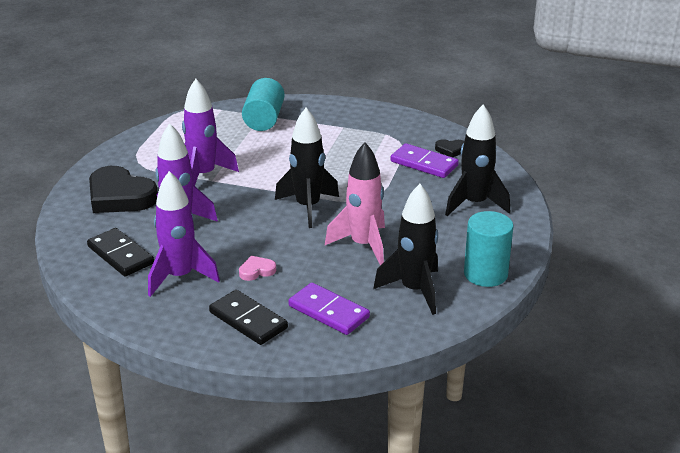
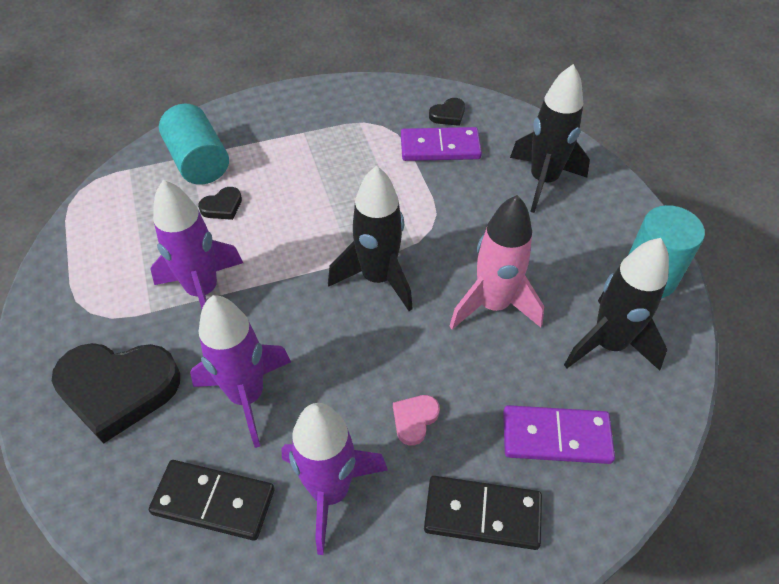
camera: 35 degrees left, 20 degrees up
(255, 144) = (222, 206): none -> black heart

